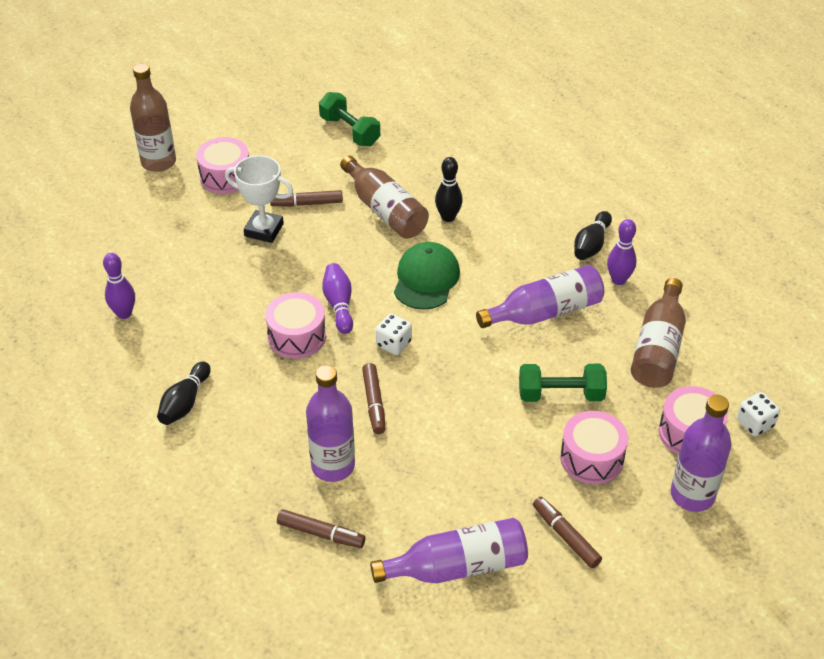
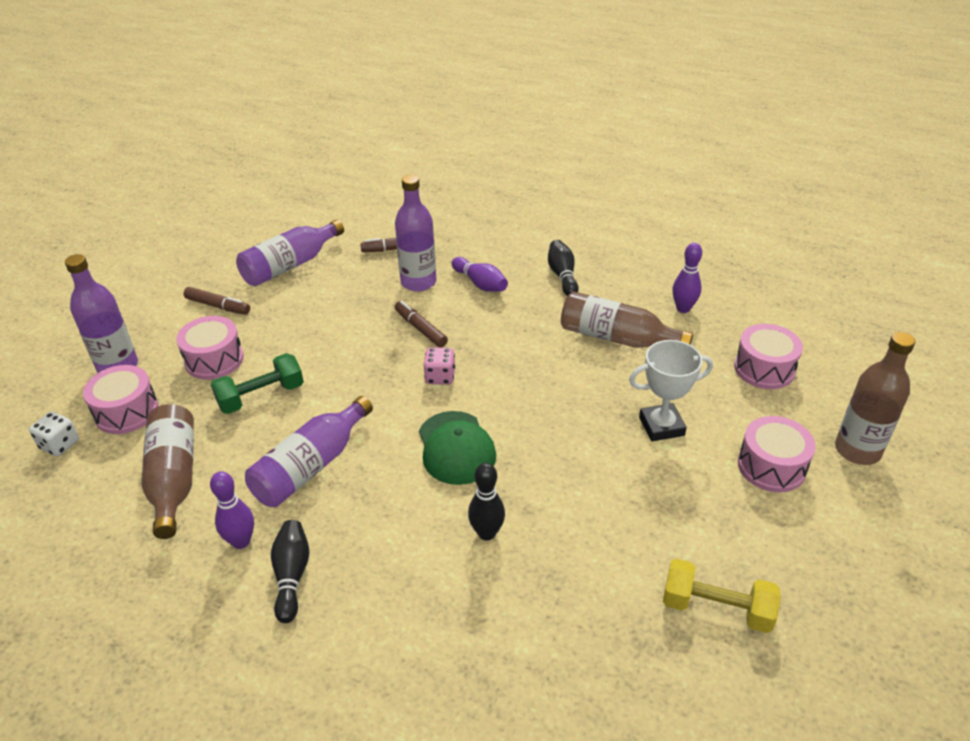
camera: 150 degrees right, 5 degrees down
(297, 336) = (528, 348): pink drum -> pink drum (764, 369)
(307, 203) = (653, 475): brown marker -> none
(339, 305) = (517, 388): purple bowling pin -> purple bowling pin (480, 284)
(349, 131) = (716, 608): green dumbbell -> yellow dumbbell
(385, 210) = (564, 507): brown bottle -> brown bottle (616, 338)
(393, 344) = (440, 376): white dice -> pink dice

